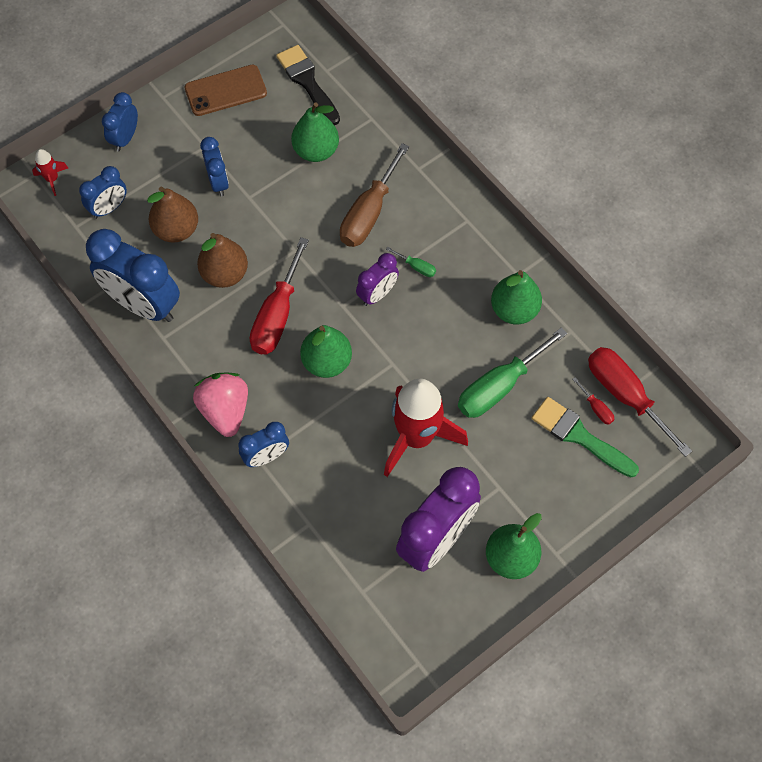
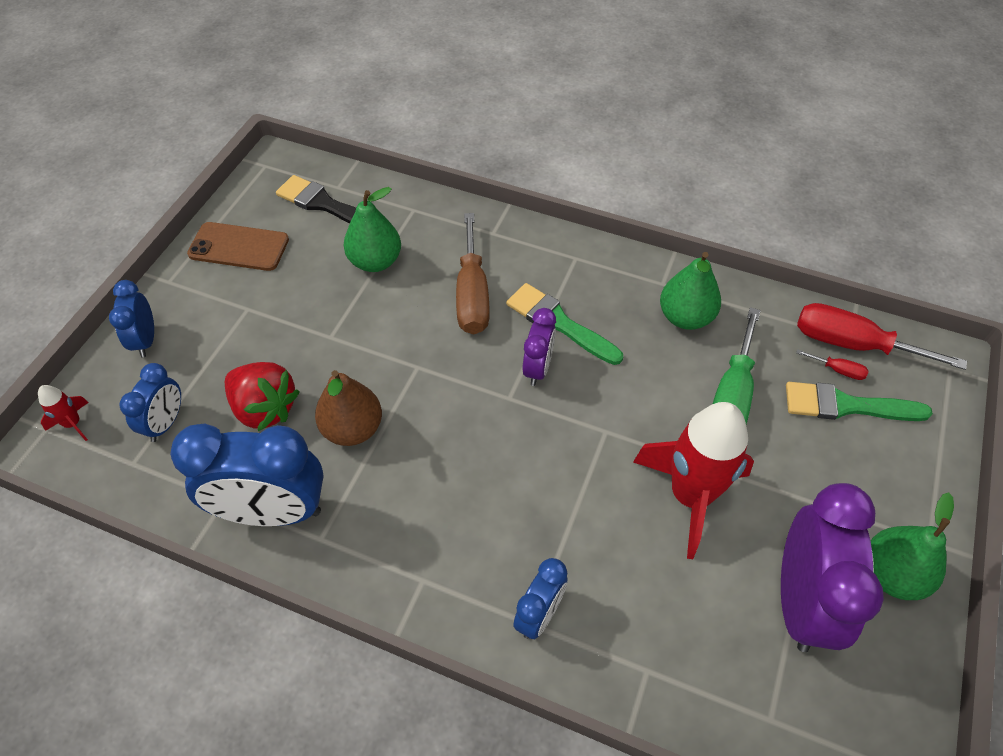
camera: 30 degrees left, 10 degrees down
(176, 230) = (265, 408): brown pear -> red strawberry
(218, 182) = (285, 337): blue clock -> none
(225, 91) = (239, 247): brown phone -> brown phone turned 60 degrees clockwise
(225, 410) = (452, 586): pink strawberry -> none
(277, 315) = (443, 443): red screwdriver -> none
(327, 362) = (533, 466): green pear -> none
(416, 267) = (558, 323): green screwdriver -> green brush

